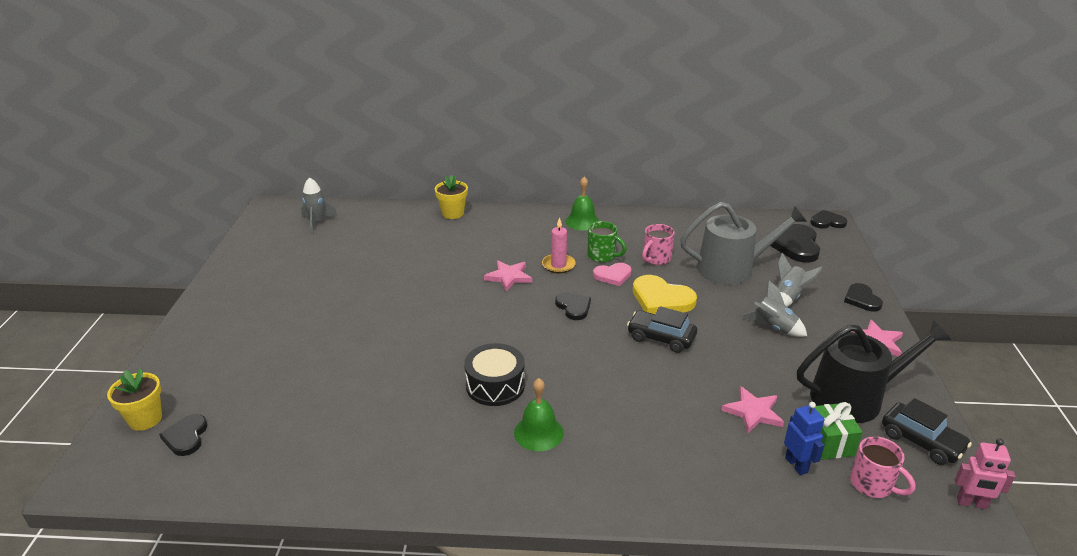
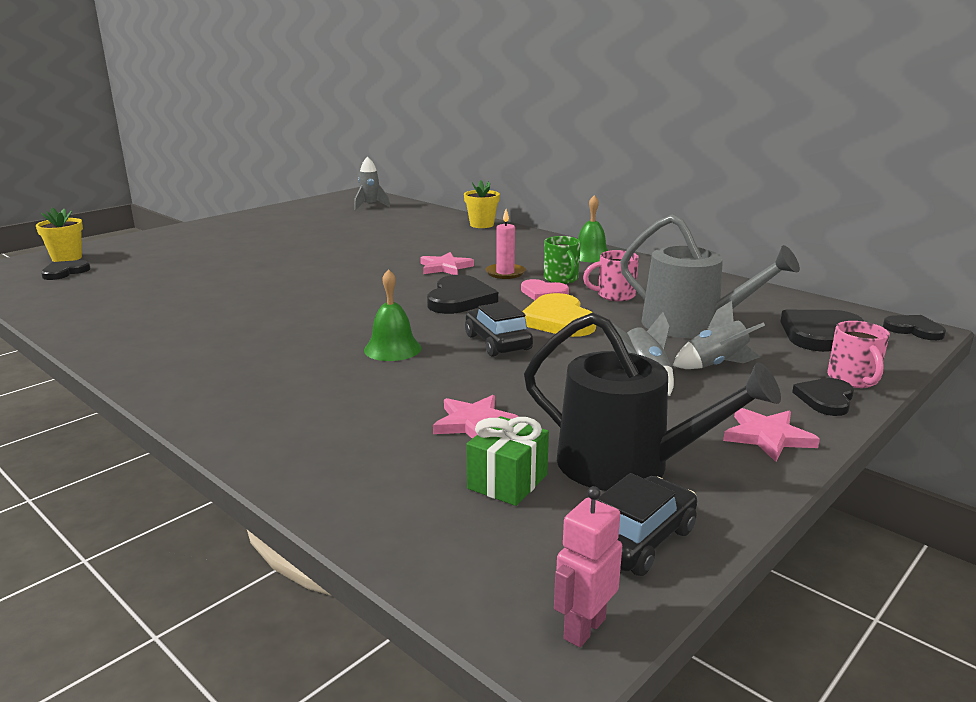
camera: 40 degrees right, 10 degrees down
(495, 385) = (290, 318): black drum -> none
(538, 432) = (256, 354): green bell -> green bell (392, 349)
(573, 307) = (459, 299): black heart -> black heart, size x1.62
(796, 465) = (431, 479): blue robot -> none
(873, 485) = (483, 538): pink mug -> pink mug (853, 380)
(921, 441) = (638, 539): black car -> black car turned 135 degrees counterclockwise
(971, 503) = (584, 628): pink robot -> pink robot turned 75 degrees clockwise

